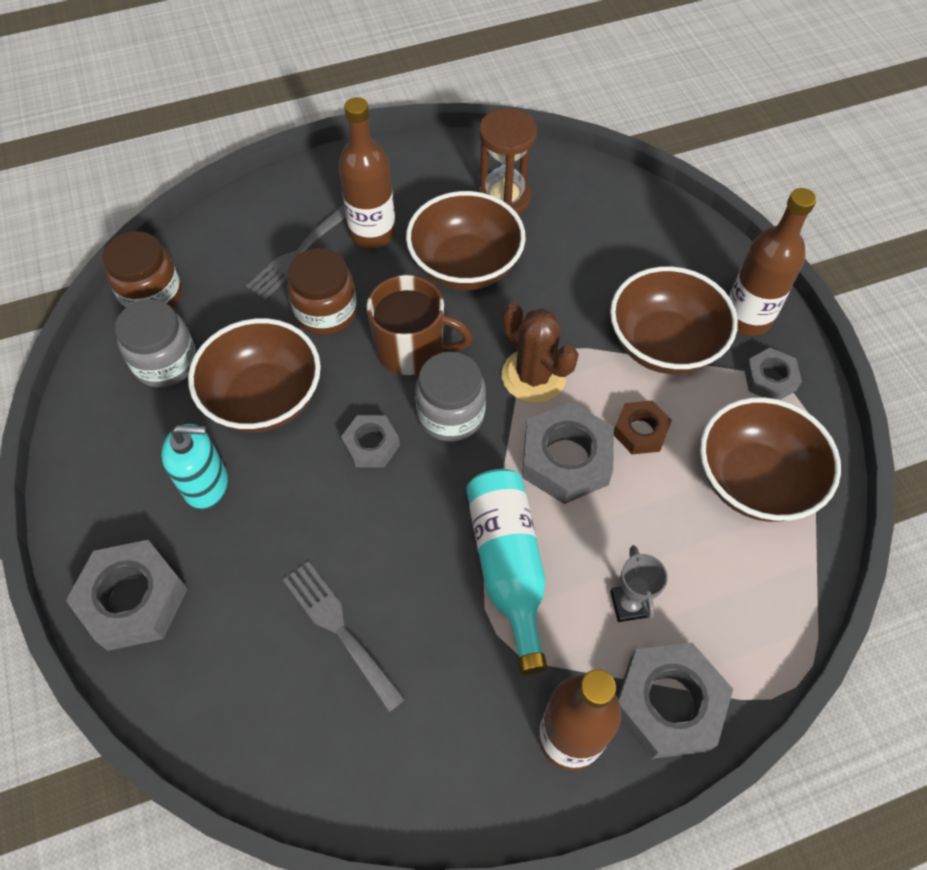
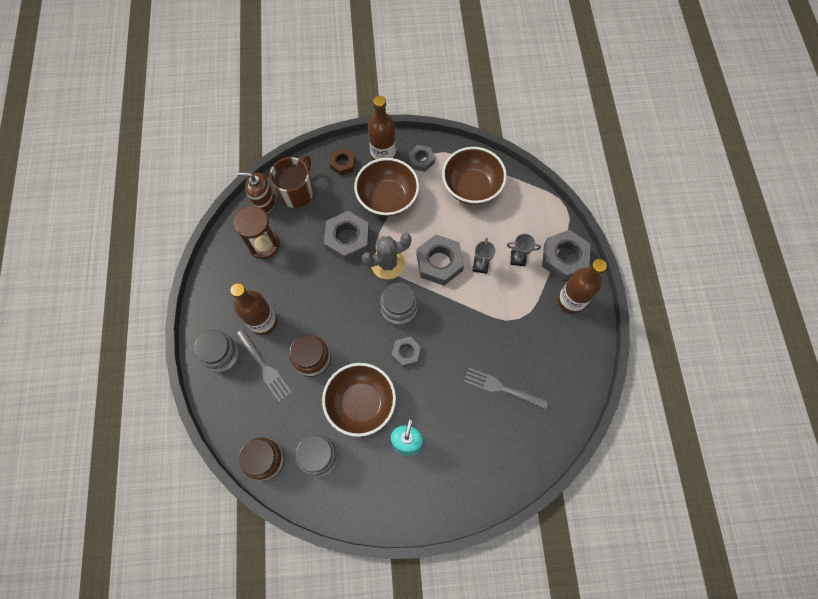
camera: 75 degrees left, 10 degrees up
(133, 600) = (464, 488): grey nut -> grey nut (347, 239)
(306, 199) = (222, 355): none -> grey jar
(339, 629) = (502, 388): grey fork -> grey fork turned 45 degrees clockwise
(412, 350) = (353, 319): brown mug -> brown mug (297, 192)
(465, 266) = (305, 278): brown bowl -> none
(507, 566) = (488, 304): turquoise bottle -> none
(533, 376) = (387, 263): brown cactus -> grey cactus
(579, 179) = (264, 202): none -> brown soap dispenser
(587, 534) = (480, 265): none -> grey trophy
(640, 431) = (433, 225): brown nut -> brown nut (343, 164)

